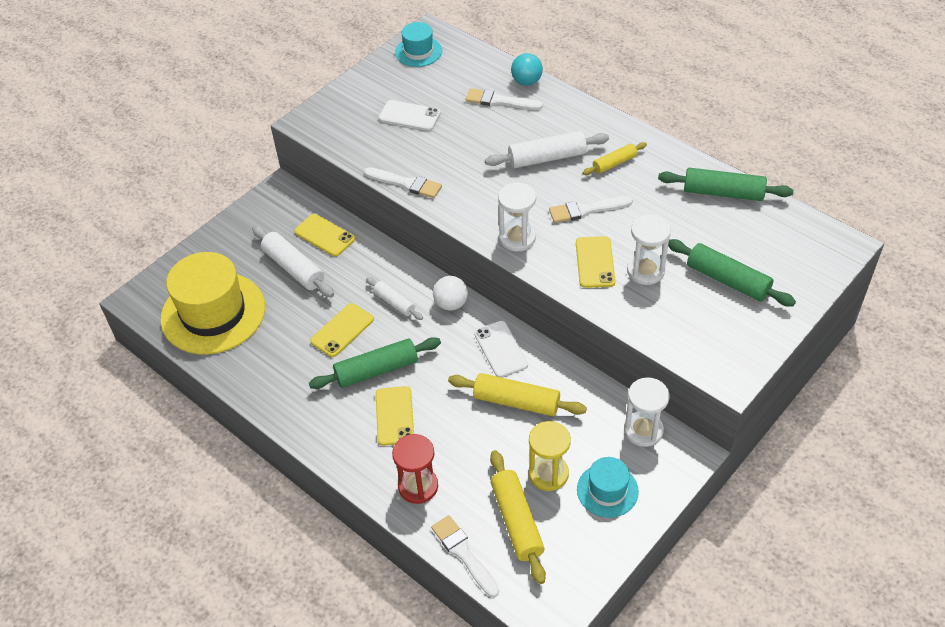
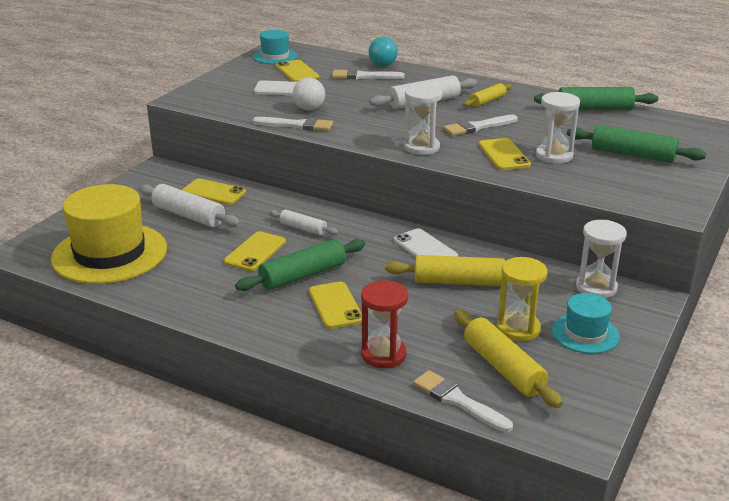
camera: 15 degrees left, 20 degrees down
(433, 84) = (297, 72): none -> yellow phone
(451, 304) = (361, 224): white ball -> white ball (309, 109)

